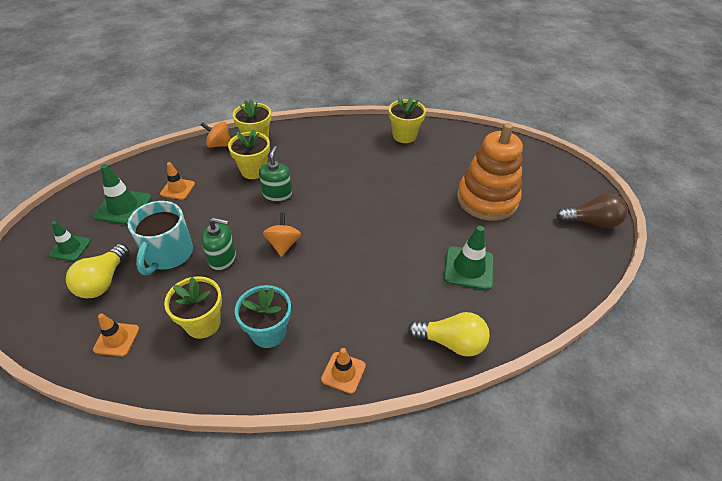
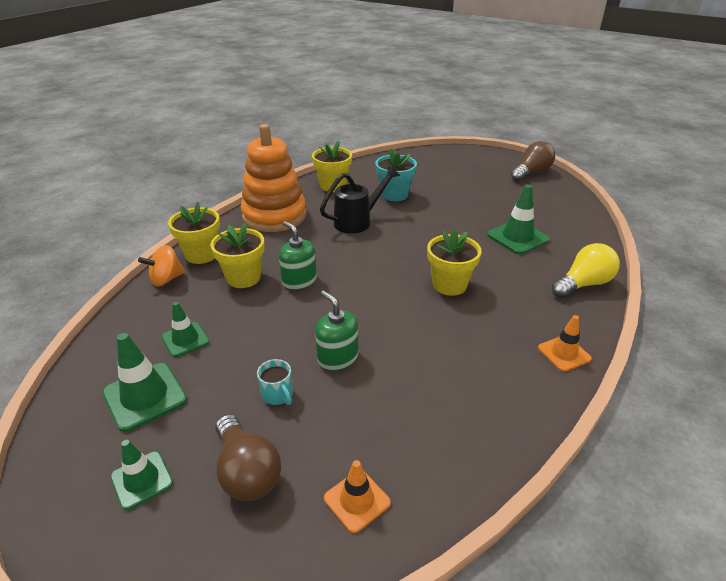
camera: 45 degrees left, 10 degrees down
(103, 281) = (247, 471): yellow light bulb -> brown light bulb
(168, 254) = (278, 394): turquoise mug -> turquoise mug, size x0.47
(177, 189) = (185, 339): orange traffic cone -> green traffic cone
(203, 323) = (412, 415): yellow flower pot -> yellow flower pot (449, 285)
(222, 258) = (337, 357): green soap dispenser -> green soap dispenser turned 90 degrees counterclockwise
(268, 332) = (473, 375): turquoise flower pot -> turquoise flower pot (394, 195)
(283, 244) = (371, 310): orange spinning top -> none
(376, 175) = (358, 221): none -> black watering can
(487, 199) = (457, 193): orange stacking toy -> orange stacking toy (274, 216)

